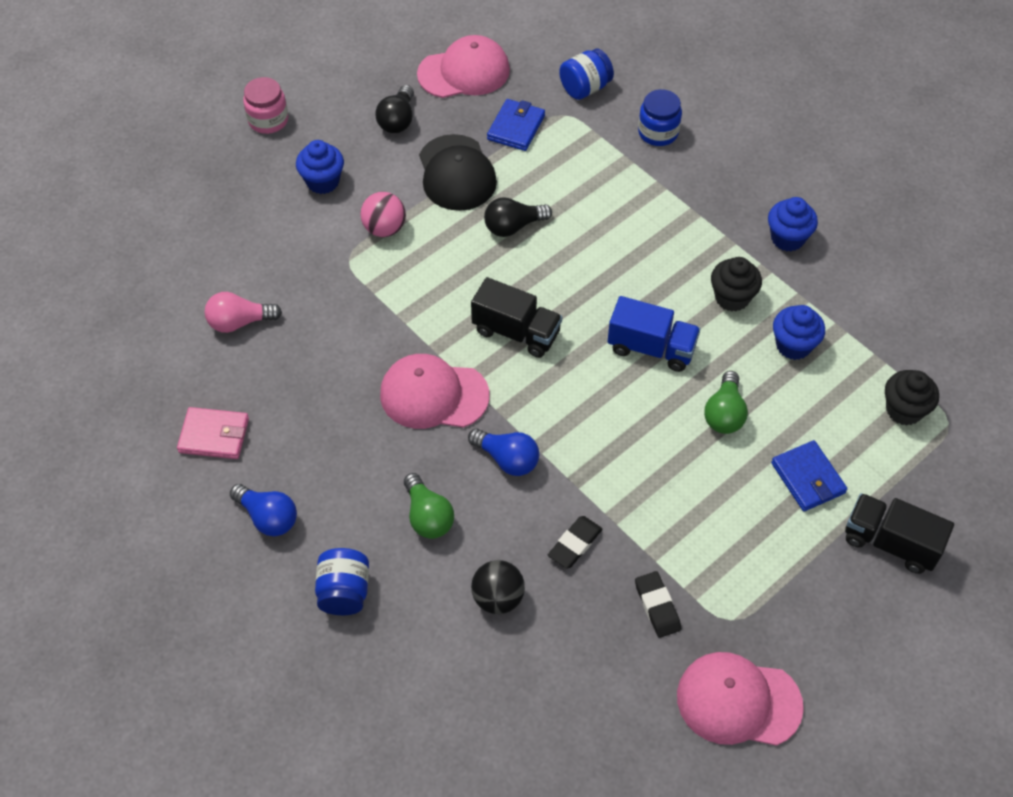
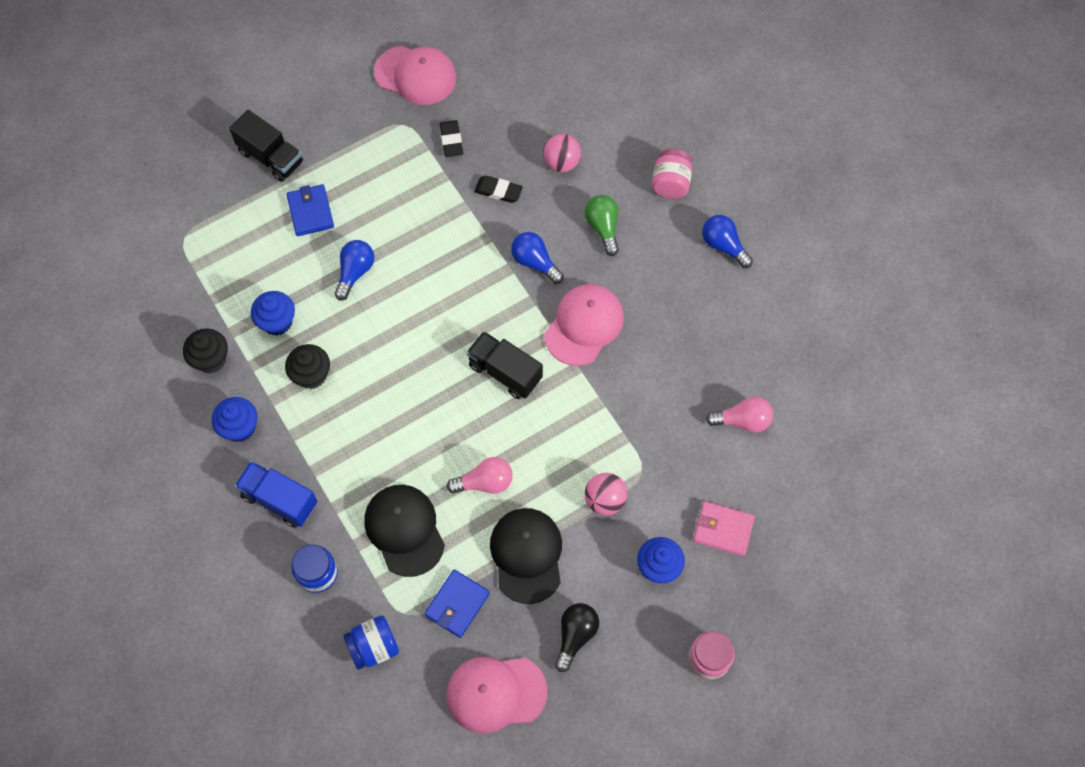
camera: 170 degrees left, 10 degrees up
(214, 435) = (764, 318): pink wallet -> pink wallet (723, 530)
(344, 592) = (670, 183): blue jar -> pink jar
(433, 395) = (584, 325): pink cap -> pink cap turned 75 degrees counterclockwise
(498, 598) = (561, 163): black ball -> pink ball
(513, 226) = (485, 482): black light bulb -> pink light bulb
(575, 544) = (498, 191): black eraser -> black eraser turned 60 degrees clockwise
(584, 176) = (404, 530): none -> black cap
(651, 348) = (395, 339): blue truck -> blue truck (279, 500)
(724, 413) = (355, 272): green light bulb -> blue light bulb
(904, 410) = (213, 253): black cupcake -> black cupcake (211, 359)

